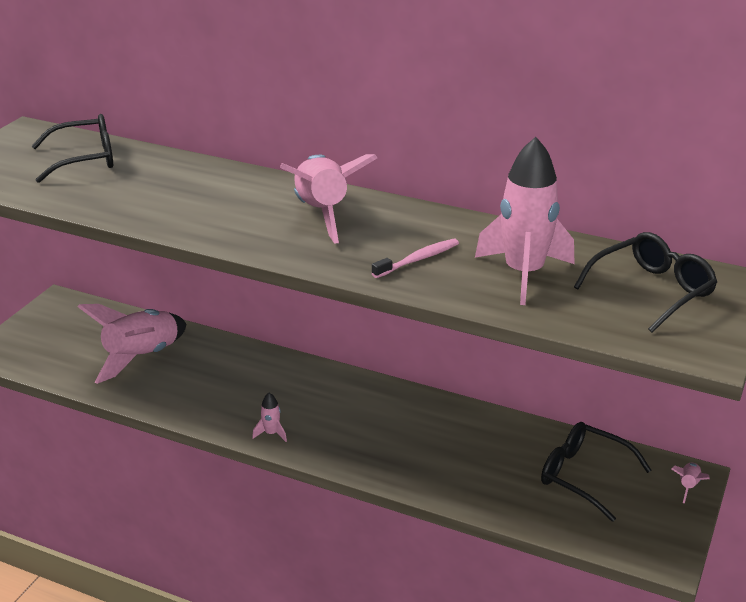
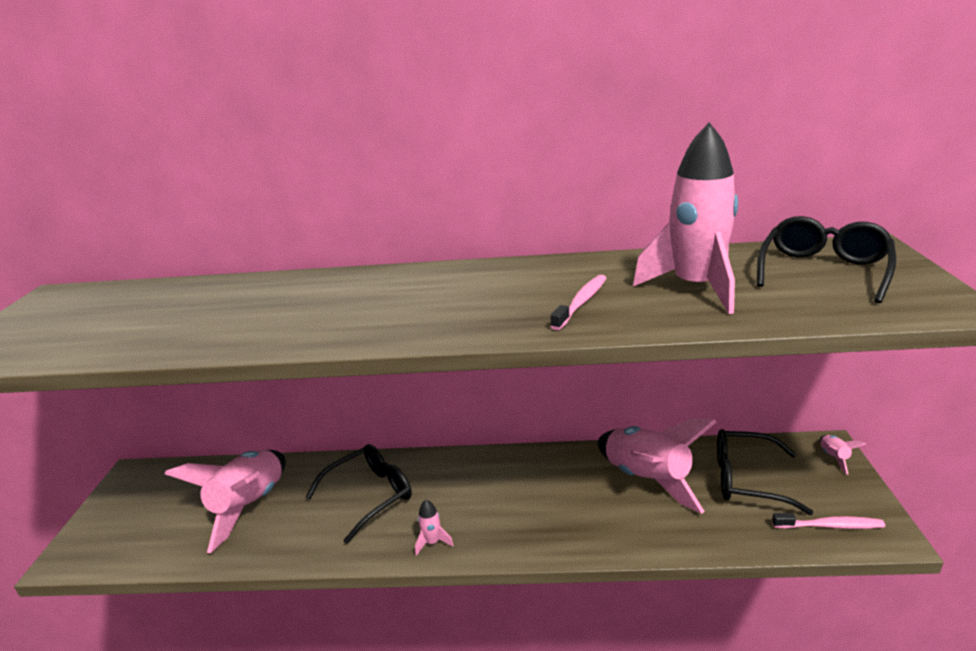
camera: 20 degrees left, 5 degrees down
(84, 159) = (134, 305): black glasses -> black glasses (369, 496)
(322, 214) = (442, 289): pink rocket -> pink rocket (647, 479)
(622, 535) = (830, 526): none -> pink toothbrush

